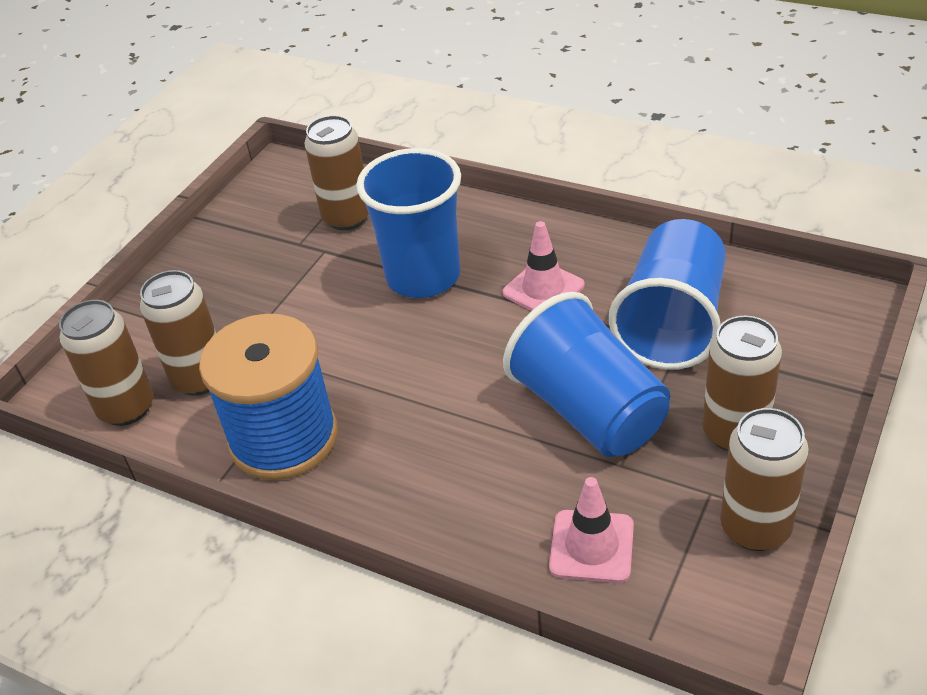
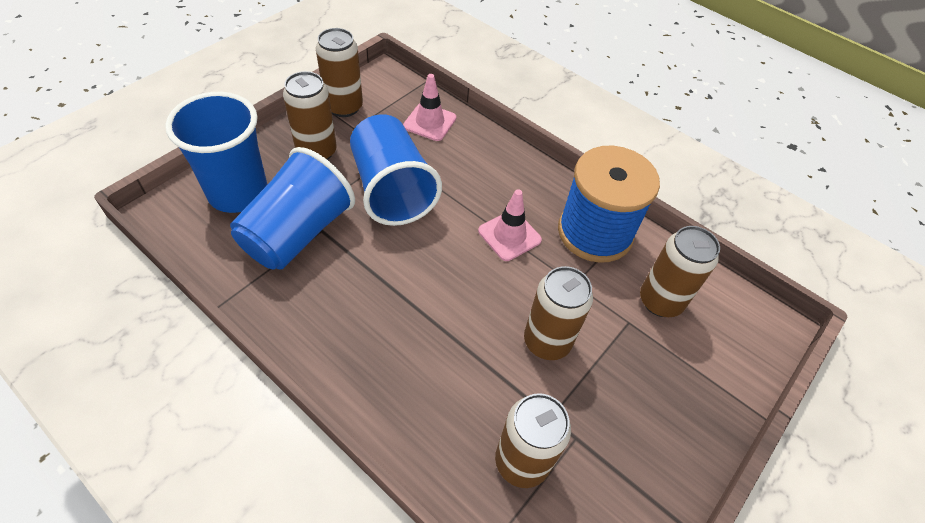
camera: 175 degrees left, 10 degrees up
(126, 408) = (714, 292): brown can -> brown can (547, 341)
(423, 277) = (465, 346): blue cup -> blue cup (238, 193)
(543, 289) = (372, 296): pink traffic cone -> pink traffic cone (509, 235)

